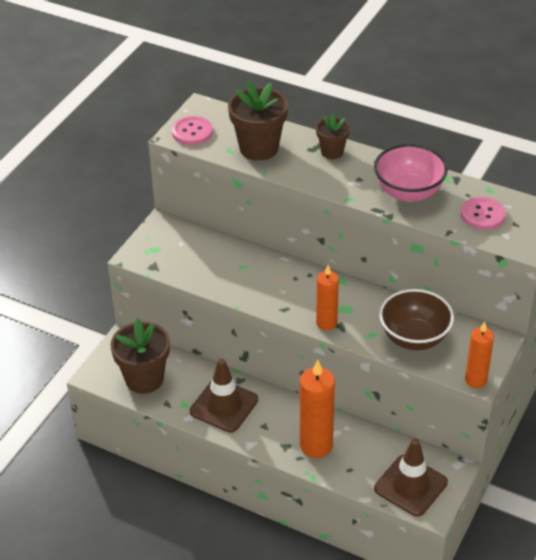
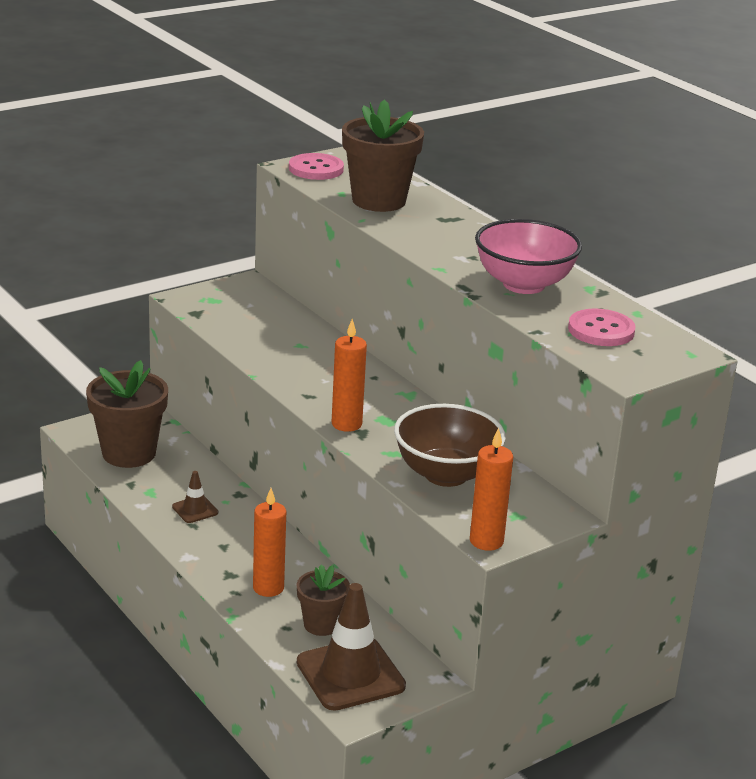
camera: 25 degrees right, 15 degrees down
(224, 405) = (195, 510): brown traffic cone -> brown traffic cone, size x0.48
(316, 445) = (268, 588): orange candle -> orange candle, size x0.63
(332, 152) = (465, 227): brown flower pot -> brown flower pot (321, 624)

